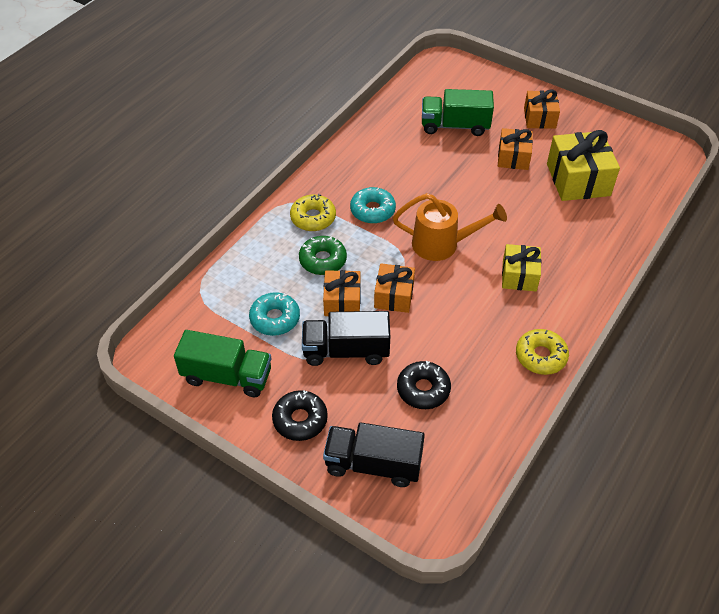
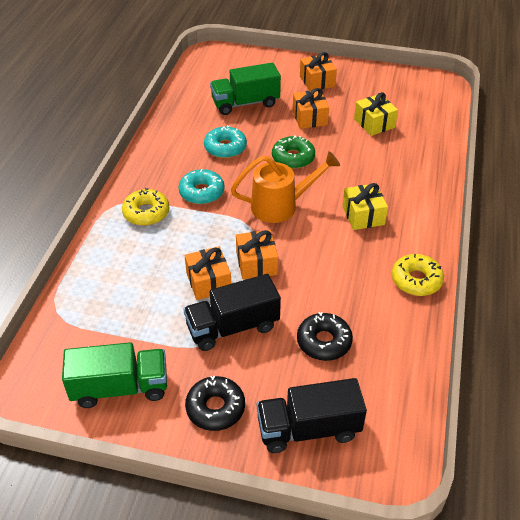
camera: 20 degrees left, 5 degrees down
(275, 319) = (147, 316): turquoise donut -> turquoise donut (225, 148)
(323, 260) = (172, 249): green donut -> green donut (293, 158)
(578, 180) = (374, 123): yellow gift -> yellow gift, size x0.61

